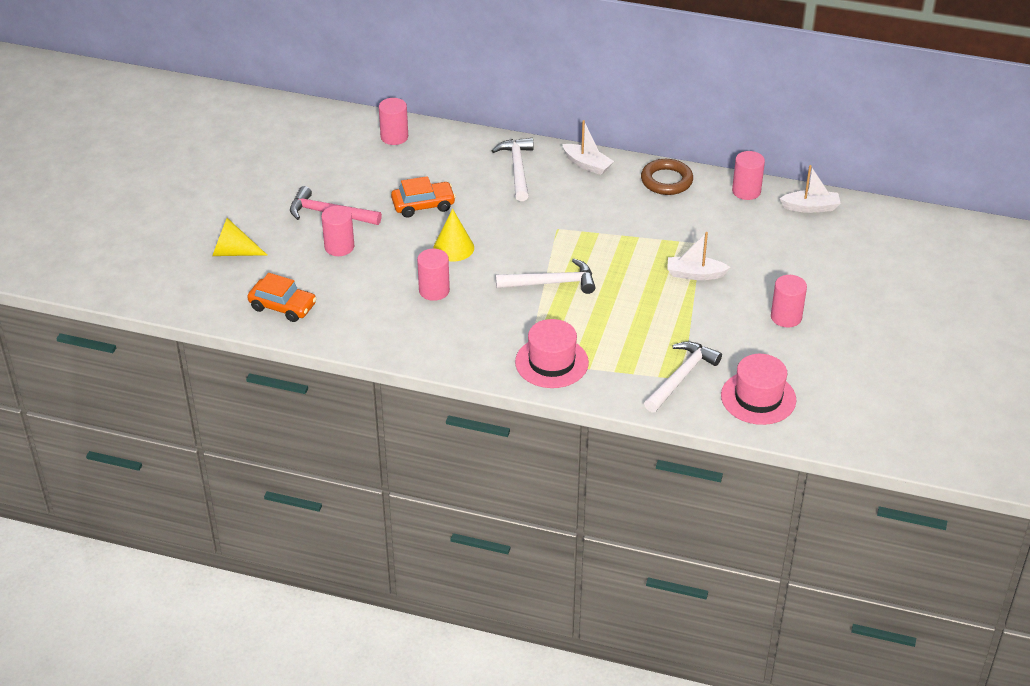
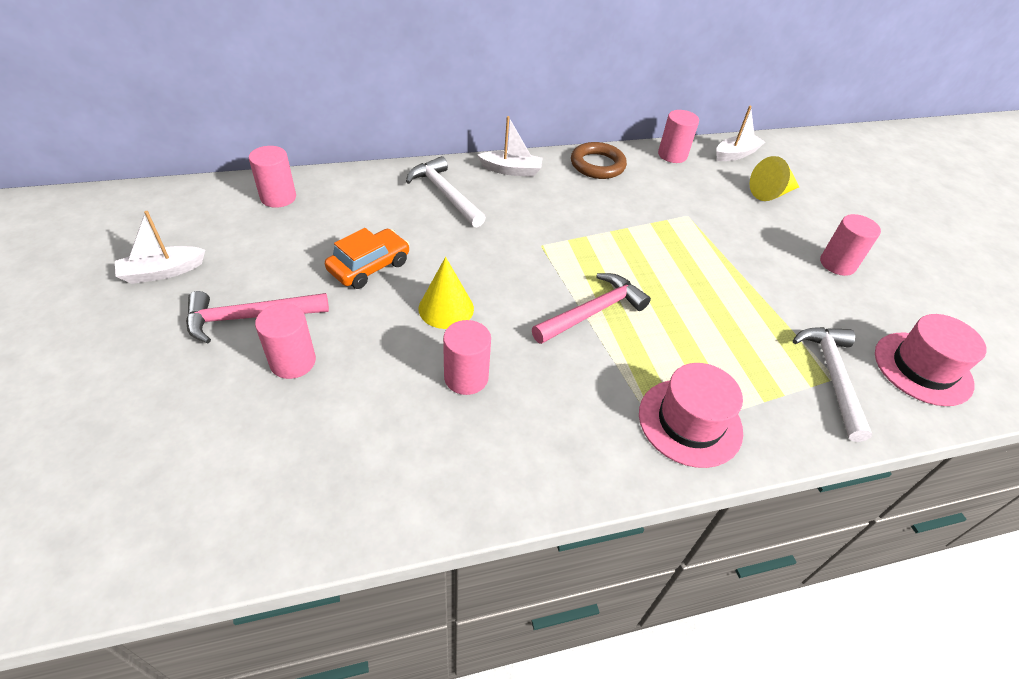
camera: 35 degrees left, 5 degrees up
(233, 252) = (124, 433): yellow cone -> yellow cone (771, 193)
(283, 306) = (258, 500): orange car -> none
(551, 283) = (593, 312): white hammer -> pink hammer
(695, 274) = (716, 249): white boat -> white boat (162, 272)

